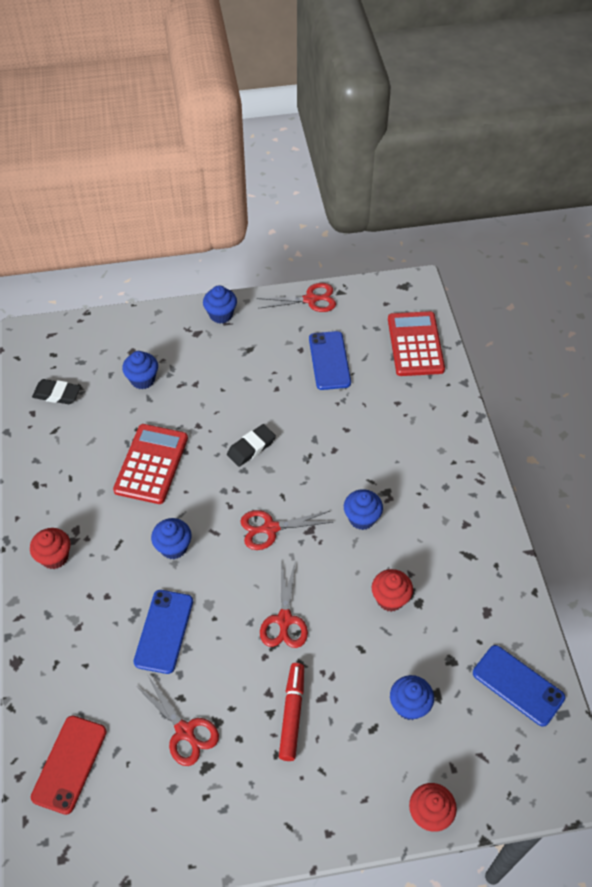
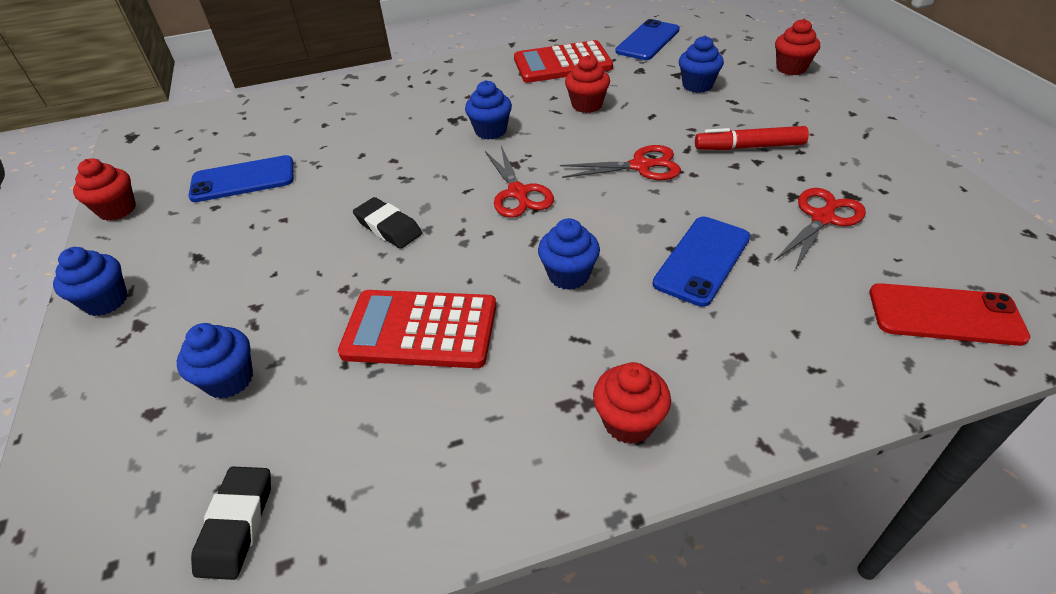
camera: 95 degrees left, 10 degrees down
(164, 631) = (702, 260): blue phone -> blue phone turned 60 degrees counterclockwise
(310, 299) = (117, 210): red scissors -> red cupcake
(415, 344) = (235, 120): red calculator -> red calculator (562, 63)

